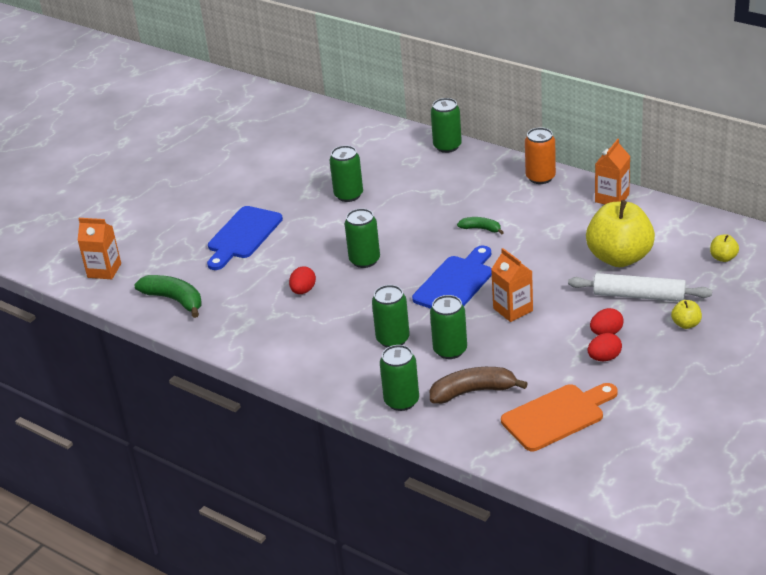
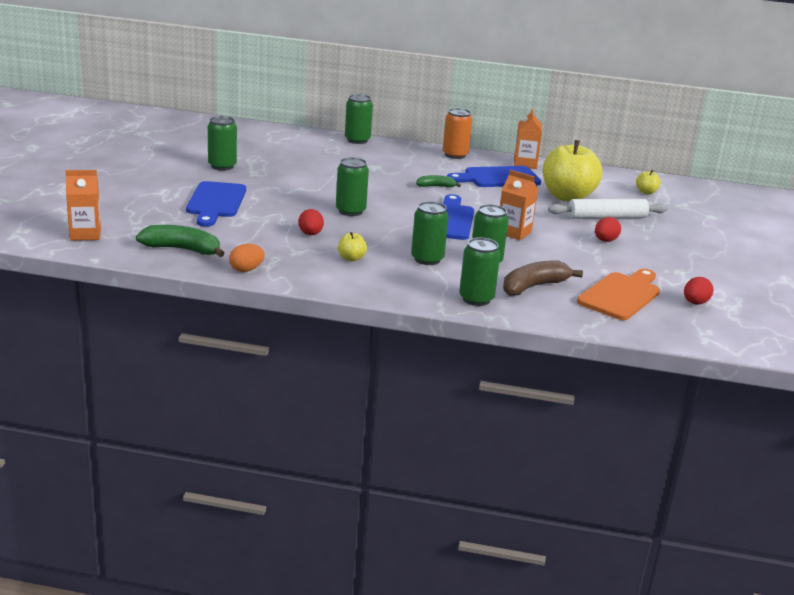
camera: 30 degrees left, 10 degrees down
(214, 334) = (246, 270): none -> orange egg
(348, 195) = (296, 172): green can -> green can (222, 166)
(561, 220) = (498, 178): none -> blue cutting board
(604, 358) = (620, 256): red egg -> red egg (695, 303)
(686, 324) = (661, 231): yellow apple -> yellow apple (351, 258)

